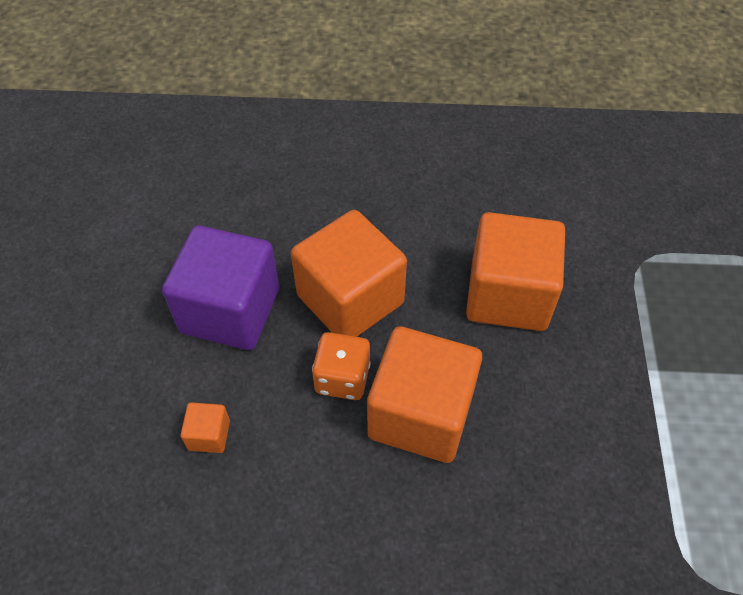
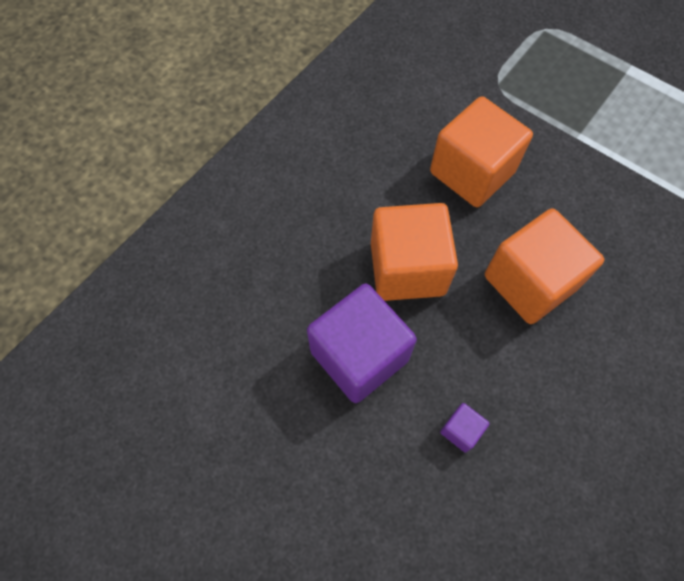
camera: 55 degrees left, 10 degrees up
(209, 435) = (461, 430): orange cube -> purple cube
(342, 378) = (470, 313): orange dice -> none

